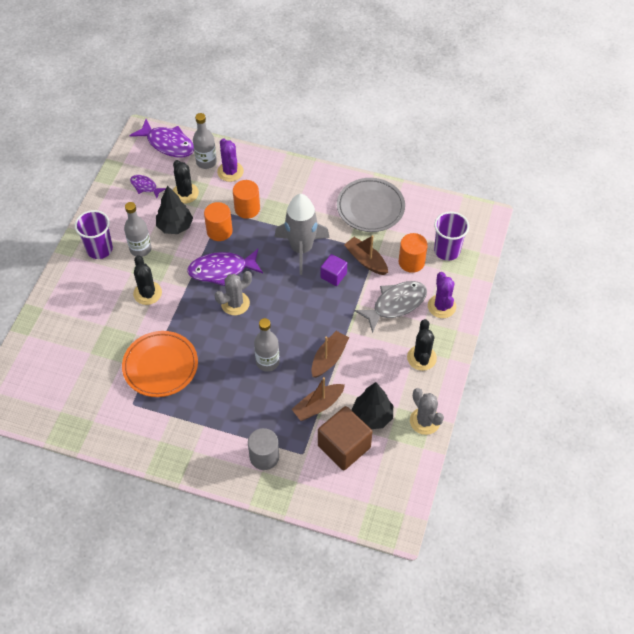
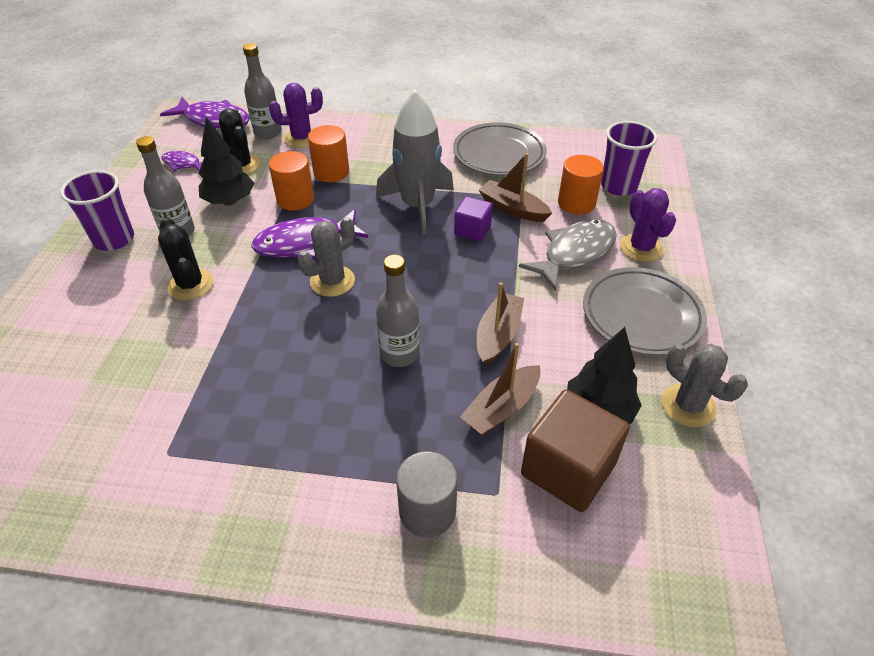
camera: 10 degrees left, 10 degrees down
(160, 366) = (217, 385): orange plate -> none
(230, 172) = (302, 138): purple cactus -> purple cactus turned 75 degrees counterclockwise
(421, 358) = (641, 315): black cactus -> grey plate

